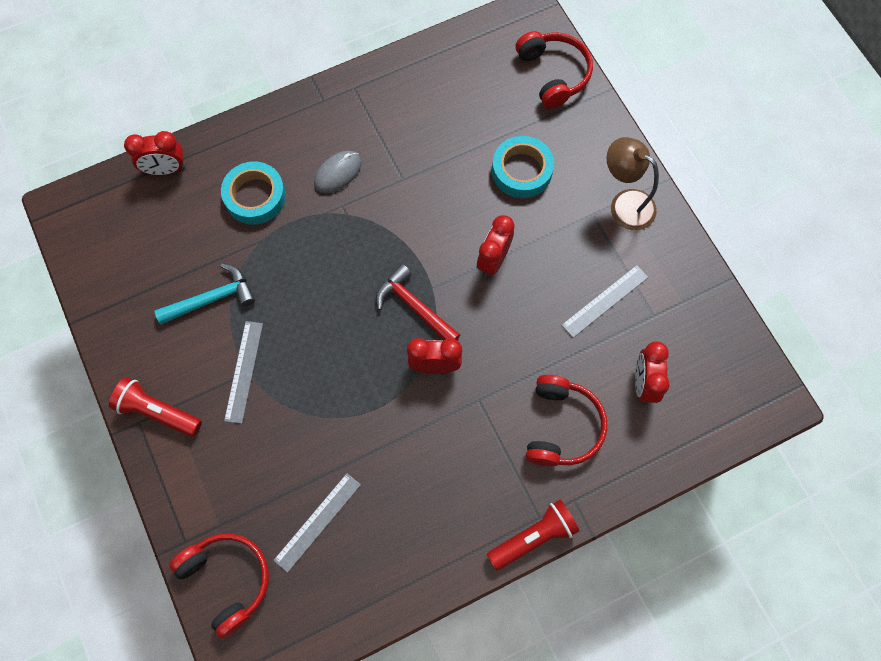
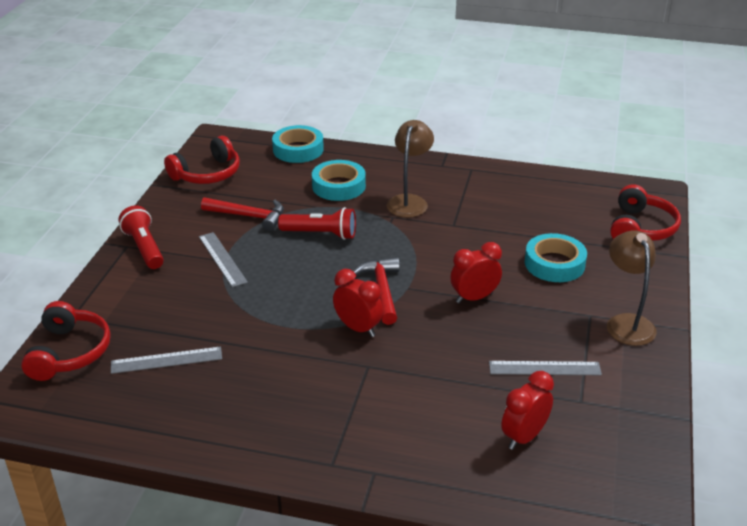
camera: 40 degrees right, 35 degrees down
(165, 169) = (298, 149): red clock -> turquoise tape
(212, 299) = (248, 216): turquoise hammer -> red hammer
(244, 371) = (222, 259): grey ruler -> grey ruler turned 75 degrees counterclockwise
(338, 173) = (409, 201): grey mouse -> brown lamp
(533, 537) = (312, 472): red flashlight -> red flashlight (321, 234)
(562, 426) = (418, 420): red headphones -> red headphones (207, 174)

